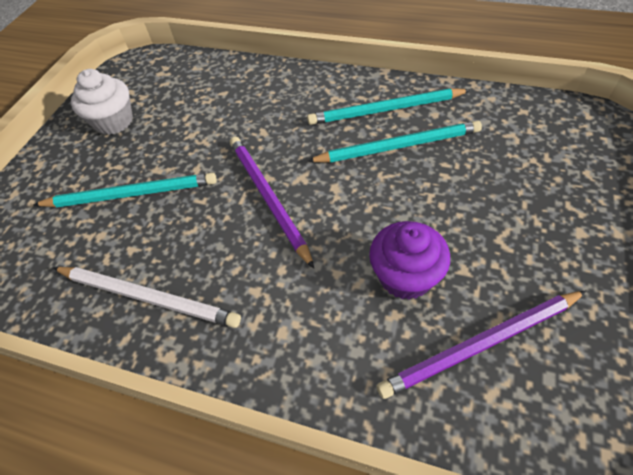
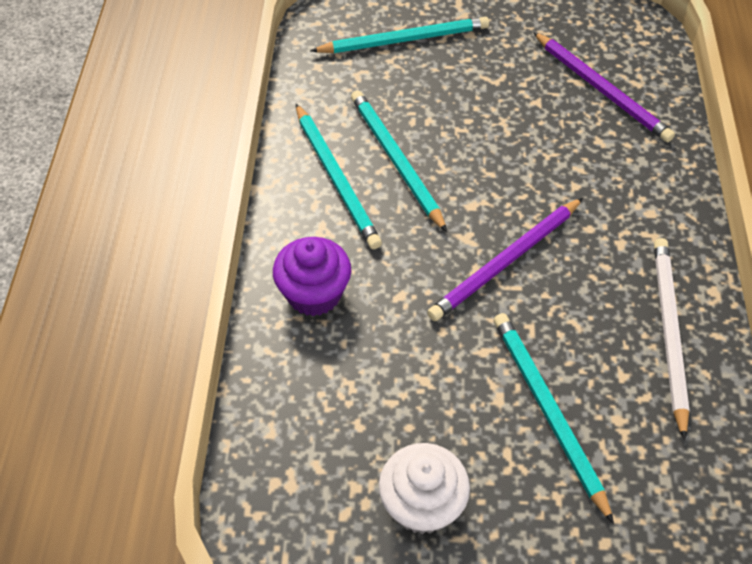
camera: 110 degrees left, 0 degrees up
(405, 276) = (559, 138): purple cupcake -> purple cupcake (314, 294)
(566, 174) = (404, 40): none -> turquoise pencil

